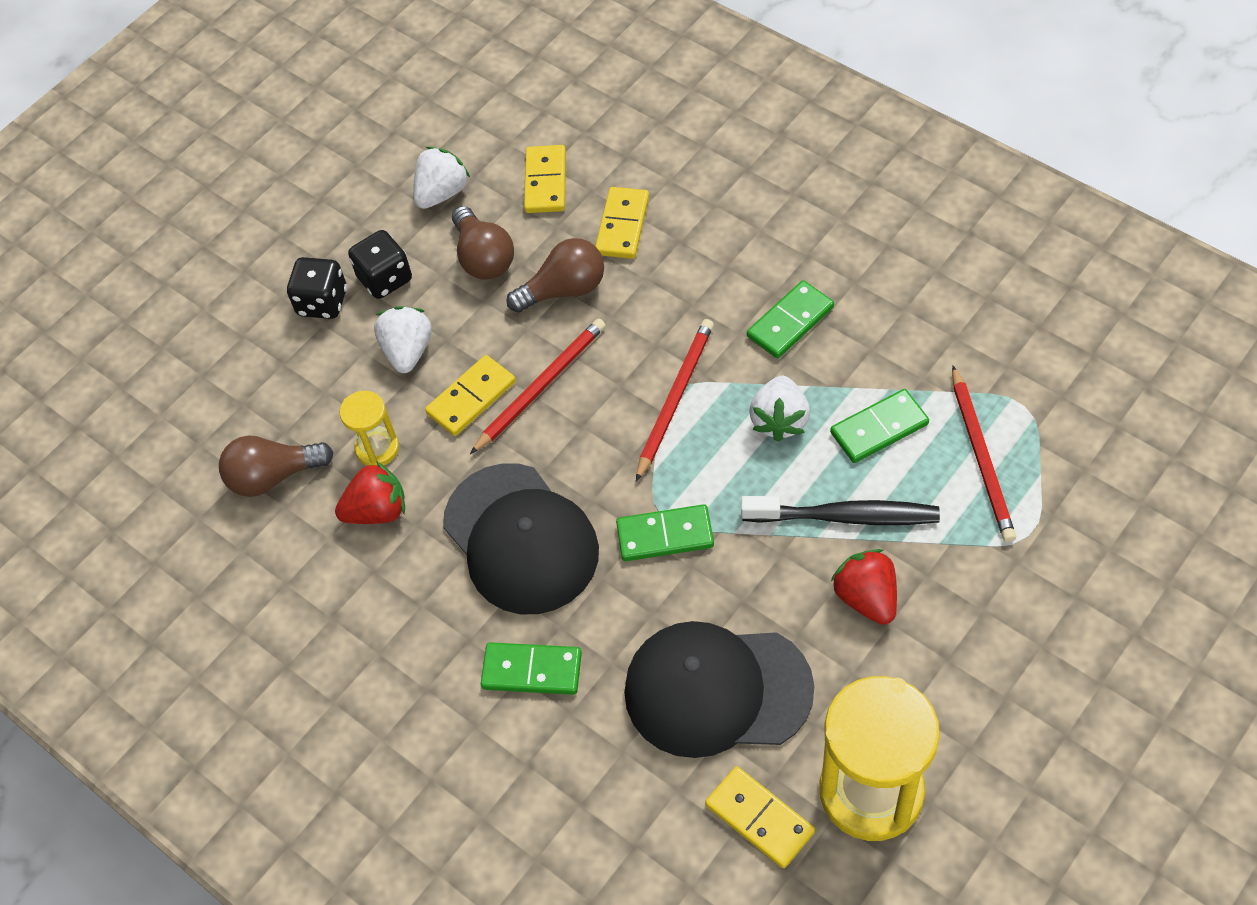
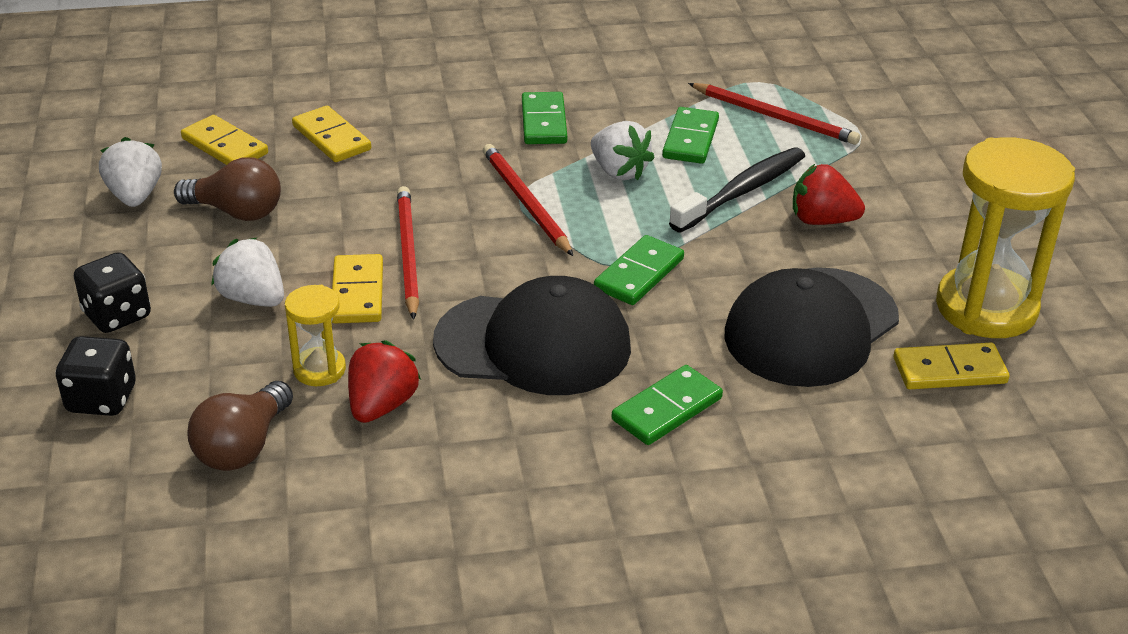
camera: 55 degrees left, 20 degrees down
(385, 279) = (160, 270): black dice -> black dice (102, 399)
(564, 290) = (339, 194): brown light bulb -> none

